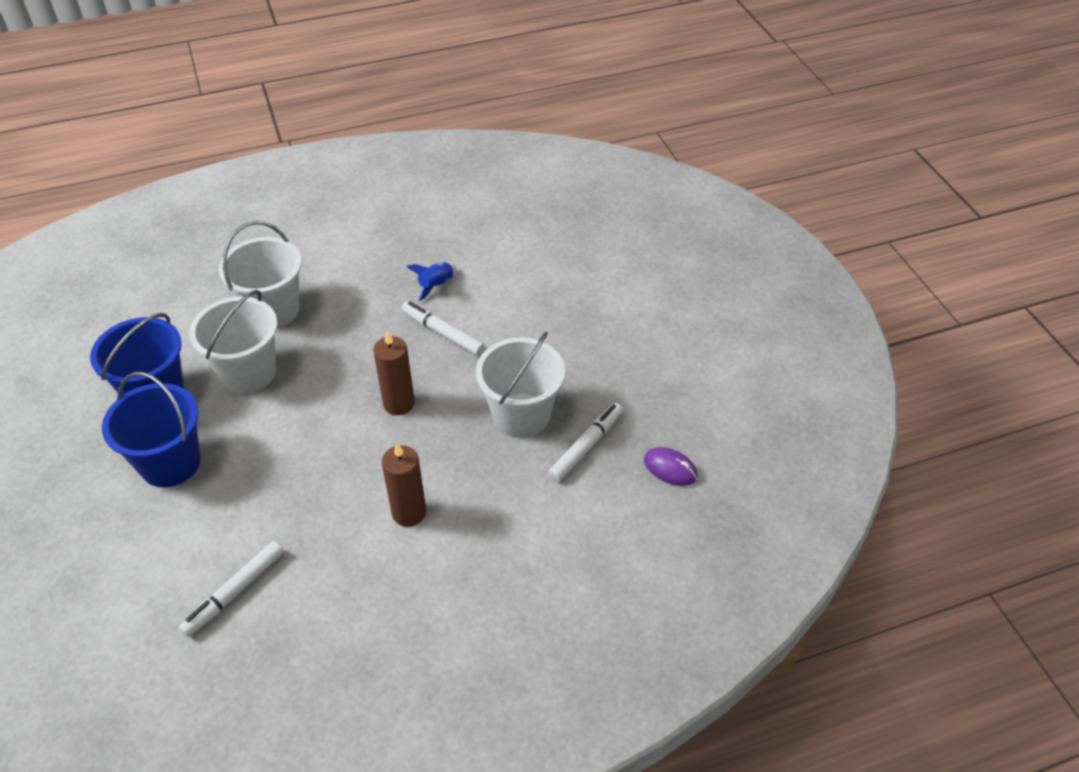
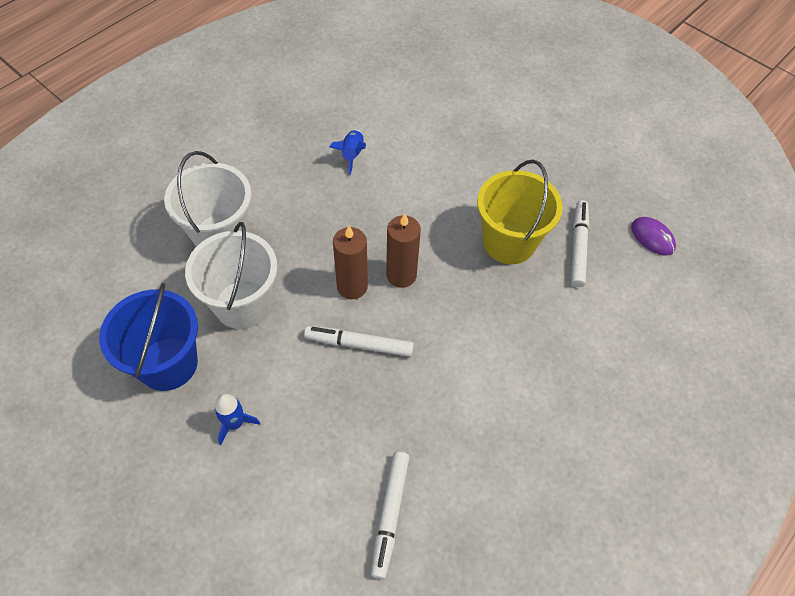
camera: 30 degrees left, 10 degrees up
(170, 463) = (235, 423): blue bucket -> blue rocket
(409, 512) = (483, 368): brown candle -> brown candle (352, 286)
(443, 333) = (390, 196): white marker -> white marker (359, 344)
(521, 415) = (509, 242): white bucket -> yellow bucket
(670, 468) = (652, 238): purple mouse -> purple mouse turned 45 degrees clockwise

